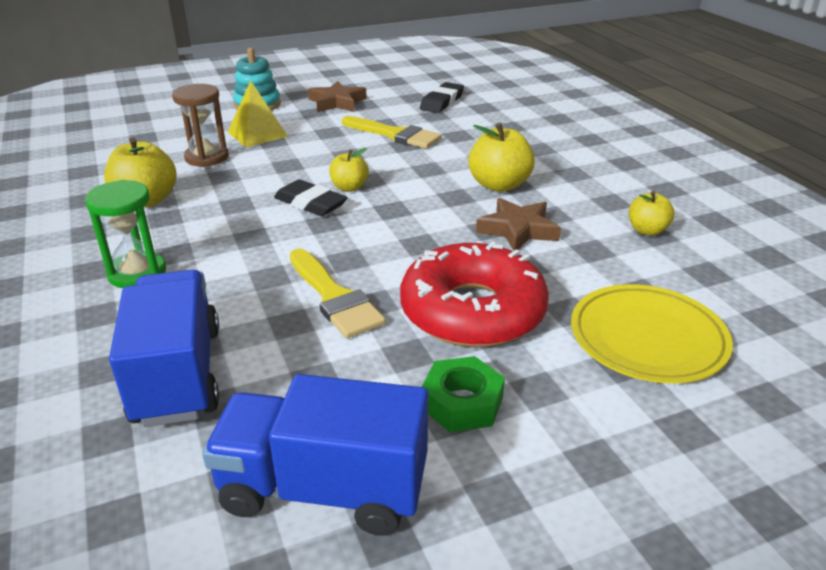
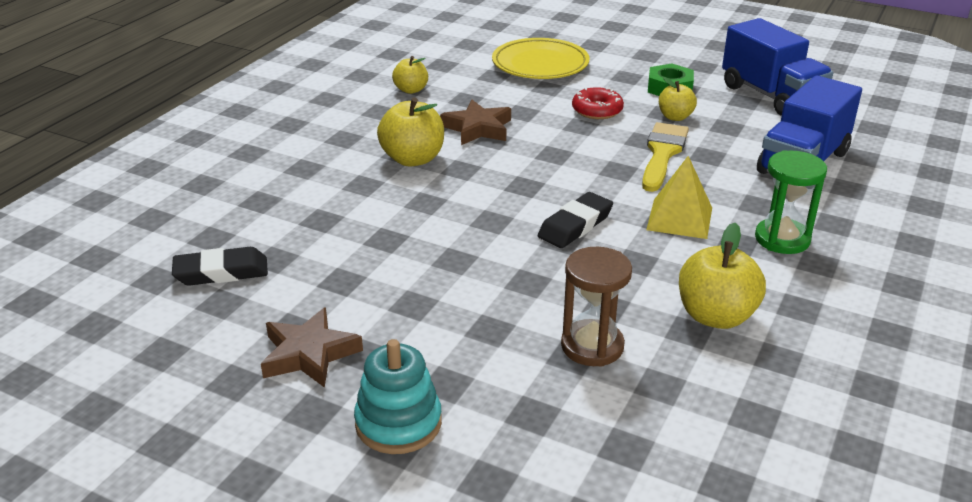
camera: 130 degrees left, 0 degrees up
(257, 134) = (488, 353): yellow pyramid -> yellow pyramid (679, 218)
(310, 203) = (575, 225): black eraser -> black eraser turned 45 degrees clockwise
(349, 187) = (520, 222): yellow apple -> yellow apple (675, 117)
(394, 134) = (367, 256): yellow brush -> none
(472, 311) = (597, 110): red donut -> red donut, size x0.49

